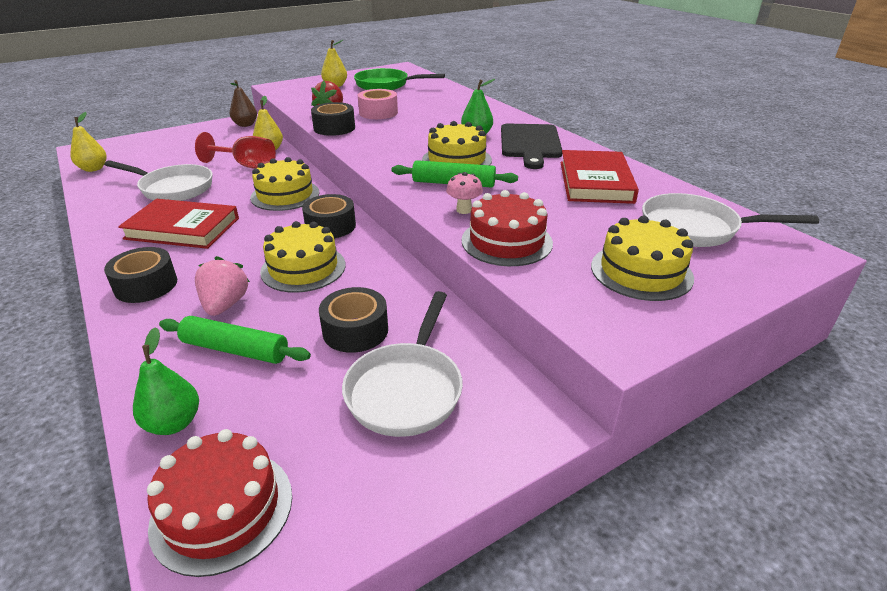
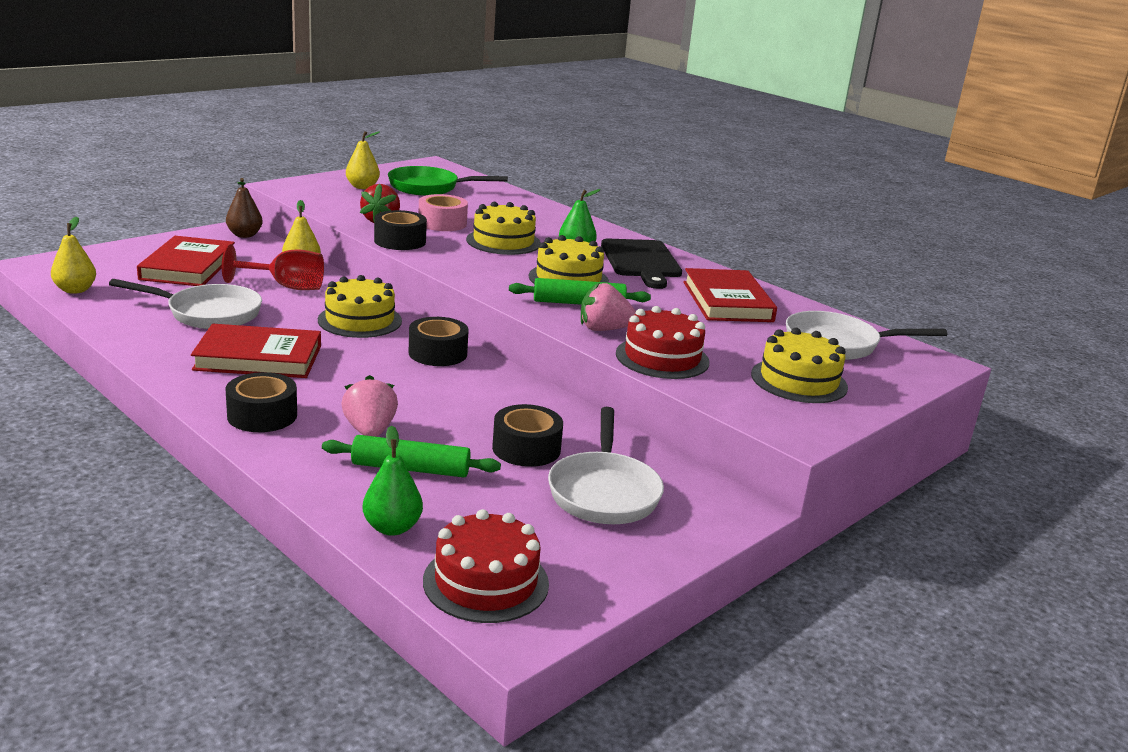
camera: 15 degrees left, 10 degrees down
(187, 150) = (188, 267): none -> red book
(303, 268) = (434, 395): yellow cake -> yellow cake (503, 241)
(464, 210) = (604, 329): pink mushroom -> pink strawberry

